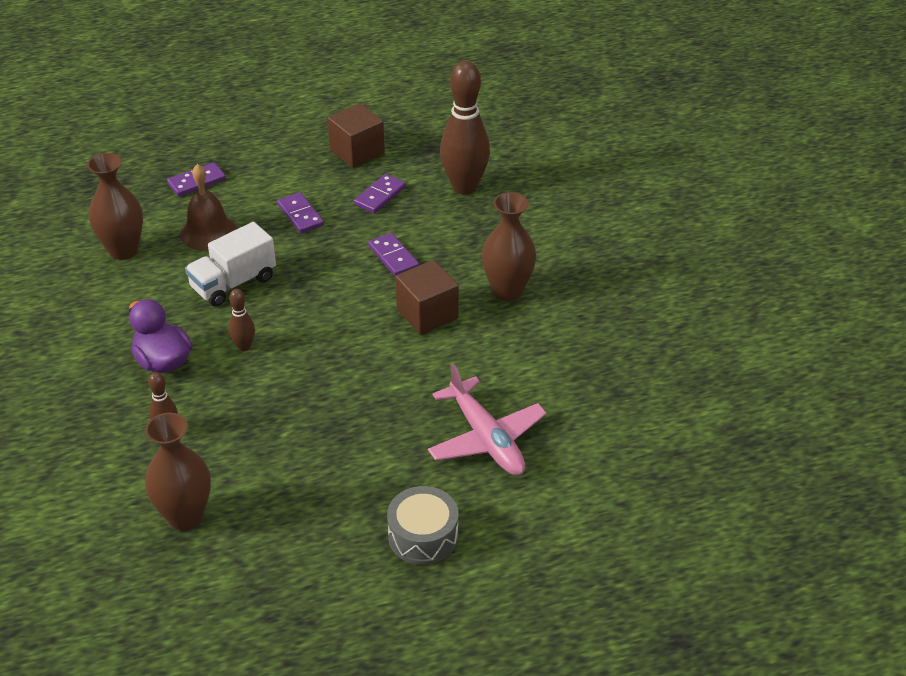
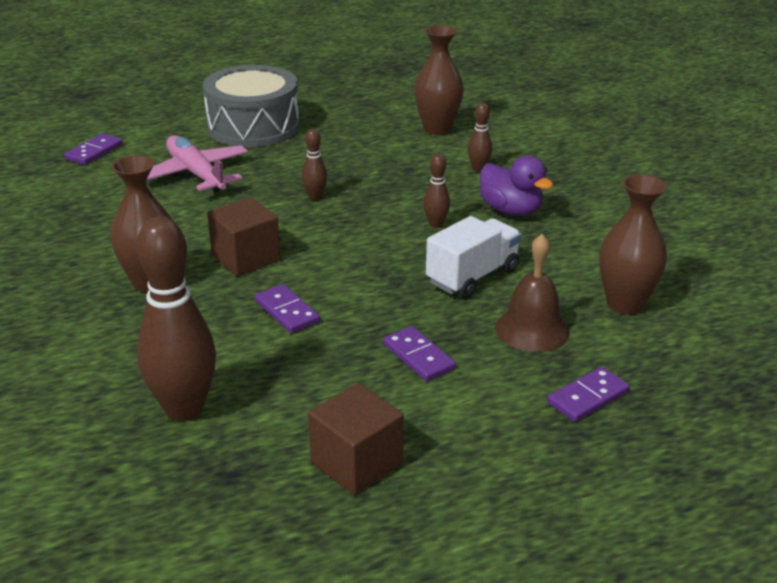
camera: 175 degrees right, 10 degrees down
(357, 392) = (315, 197): none -> brown bowling pin
(380, 196) = (311, 389): purple domino -> purple domino (94, 152)
(423, 536) = (253, 127): grey drum -> grey drum, size x1.72

